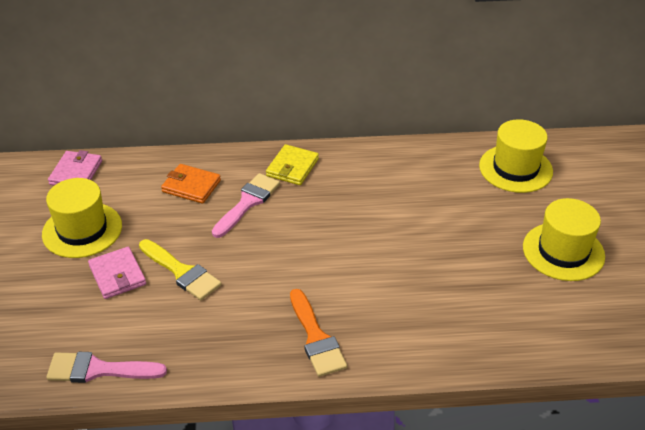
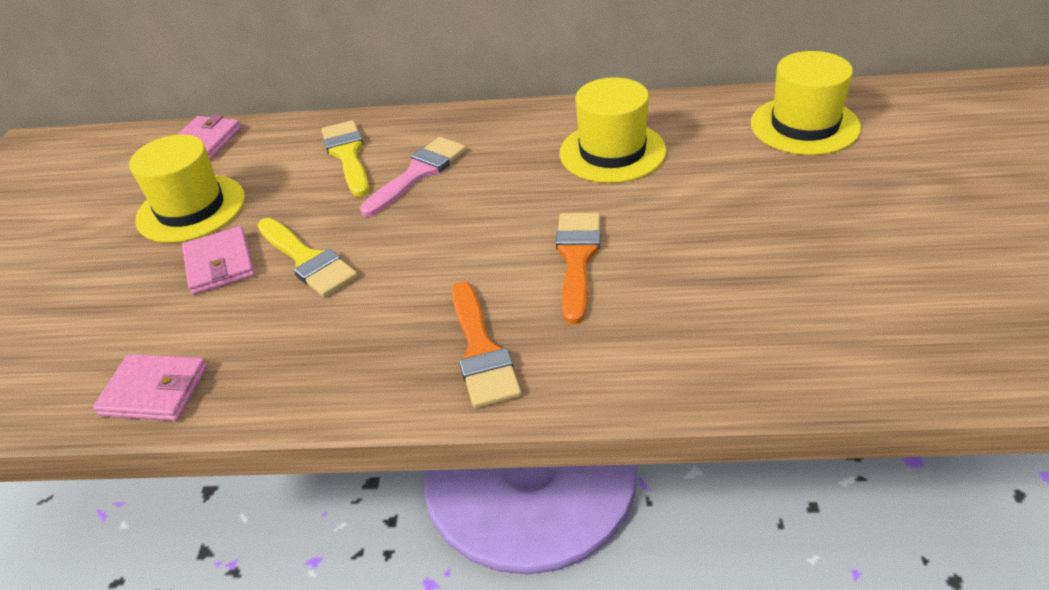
camera: 10 degrees right, 0 degrees up
(98, 370) = (154, 391): pink brush -> pink wallet
(191, 186) = (347, 155): orange wallet -> yellow brush
(292, 167) = (487, 130): yellow wallet -> none
(370, 271) = (577, 258): none -> orange brush
(563, 251) = (877, 231): yellow hat -> yellow hat (612, 152)

